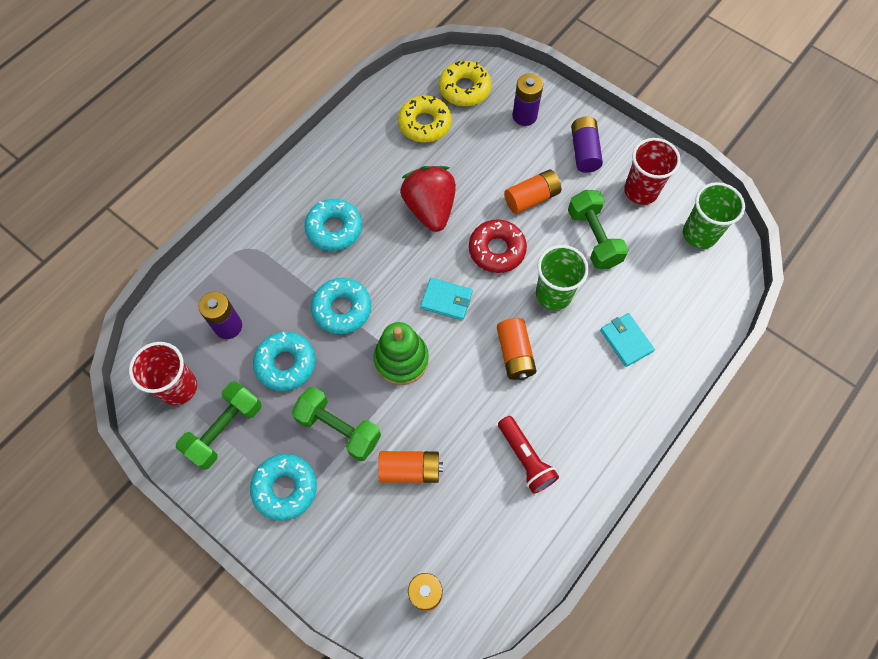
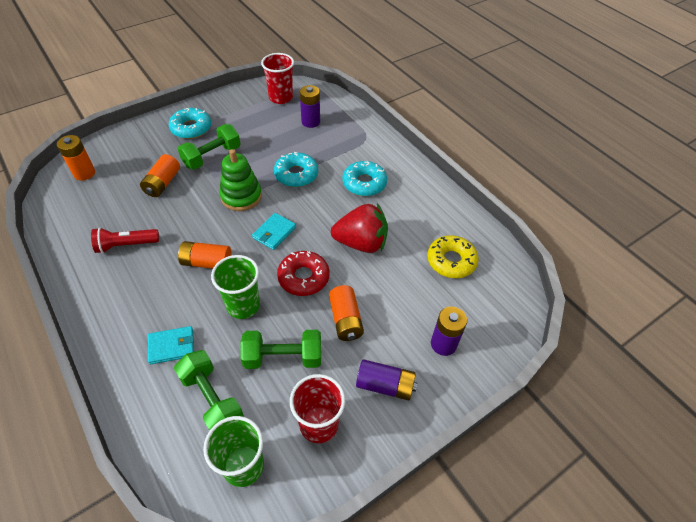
camera: 105 degrees right, 15 degrees down
(225, 430) = (243, 111): green dumbbell -> green dumbbell (212, 399)
(286, 364) = (270, 142): turquoise donut -> none
(464, 89) = (487, 302): yellow donut -> none

